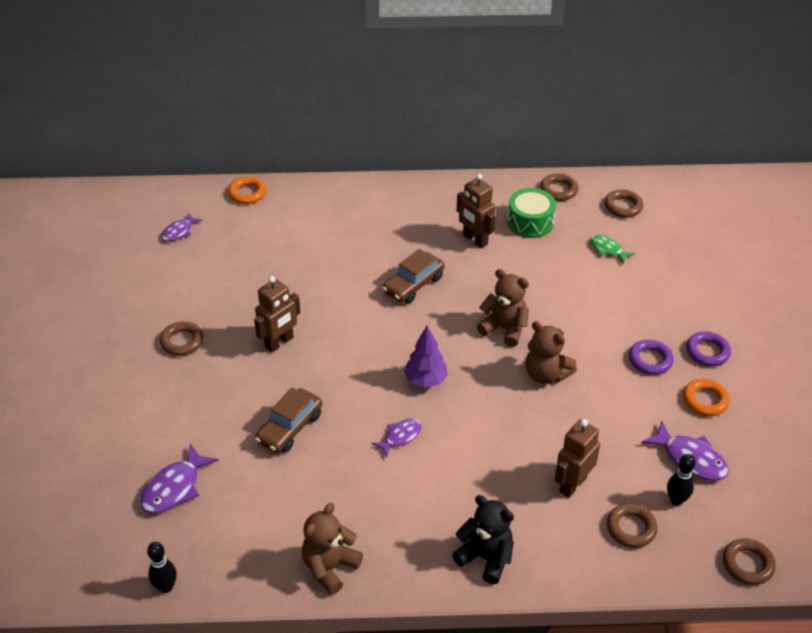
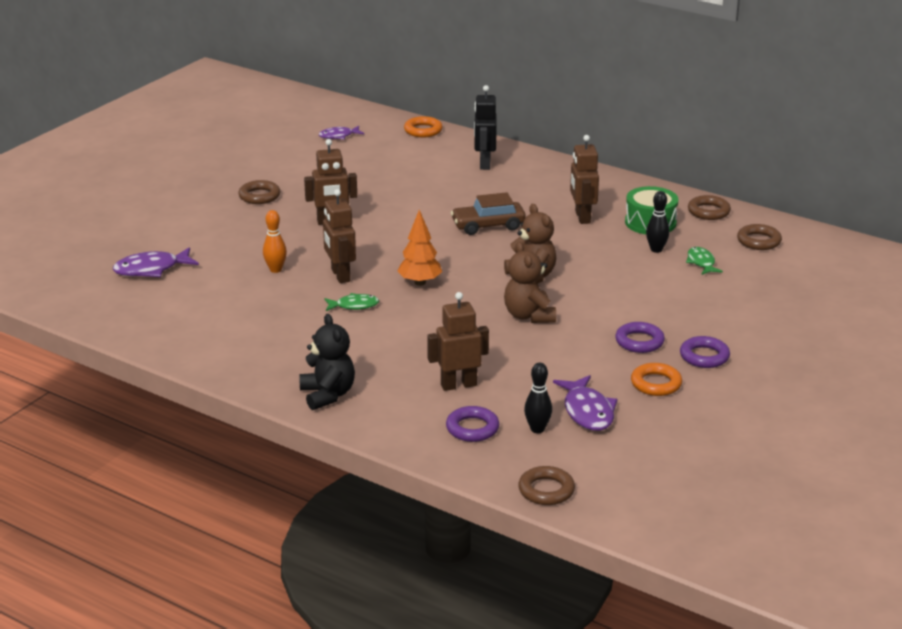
camera: 35 degrees right, 15 degrees down
(166, 587) = (79, 315): black bowling pin -> black bowling pin (656, 250)
(289, 428) = (275, 270): brown car -> orange bowling pin
(330, 567) = (203, 352): brown teddy bear -> none
(338, 211) = (484, 164): none -> black robot
(352, 406) = (340, 275): none -> brown robot
(400, 437) = (354, 305): purple fish -> green fish
(425, 380) = (420, 282): purple tree -> orange tree
(631, 528) = (472, 428): brown ring -> purple ring

